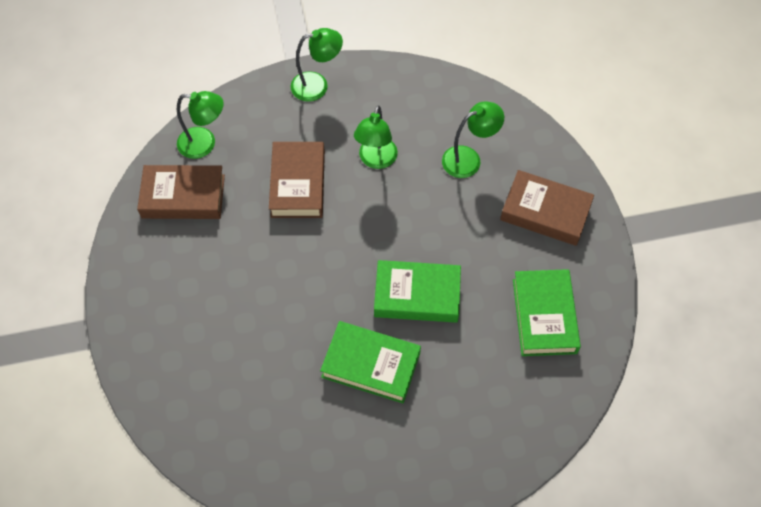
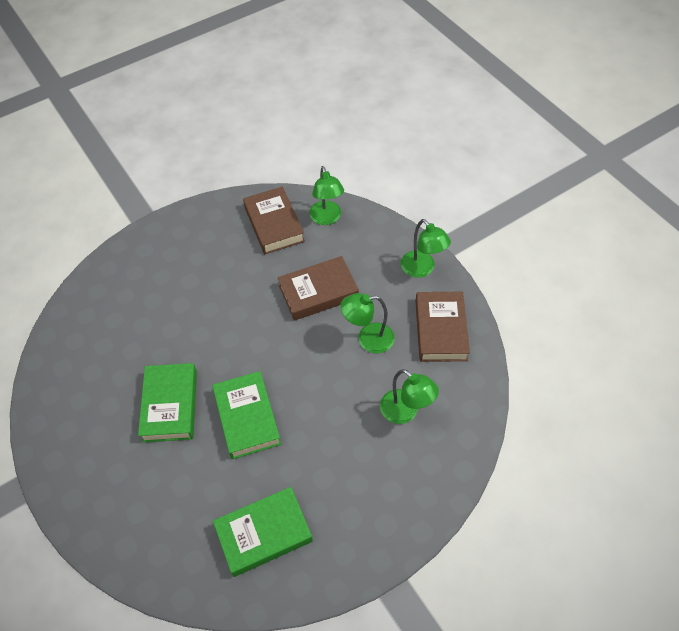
camera: 70 degrees right, 5 degrees down
(545, 212) = (378, 499): brown book -> brown book (441, 330)

